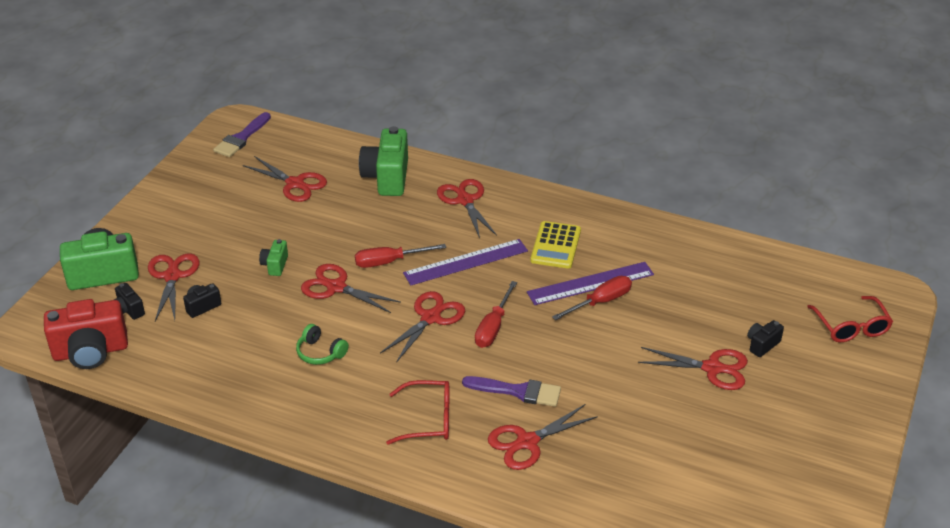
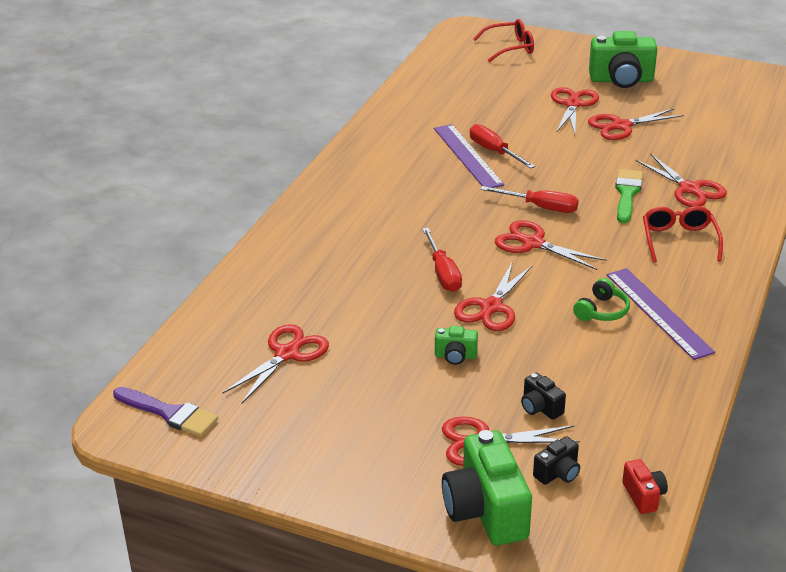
camera: 90 degrees left, 5 degrees down
(91, 352) = (643, 496): red camera -> red camera, size x0.48
(387, 178) = (281, 282): green camera -> green camera (621, 80)
(465, 201) = (331, 227): red scissors -> red scissors (621, 126)
(466, 262) = (440, 224): purple ruler -> purple ruler (658, 312)
(517, 391) = (627, 194): purple brush -> green brush
(555, 245) = (410, 173): yellow calculator -> none
(762, 345) = (539, 83): black camera -> none

